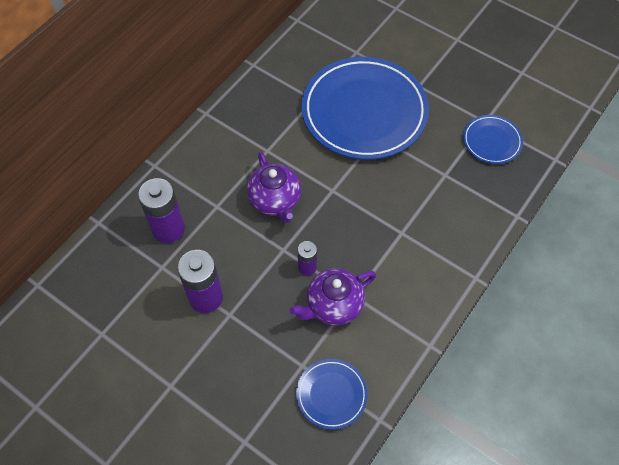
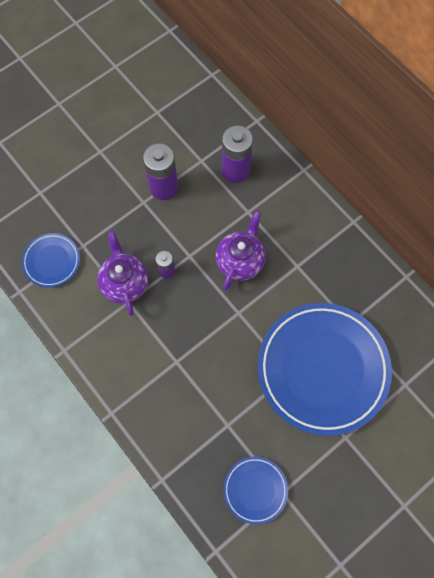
camera: 105 degrees right, 10 degrees up
(275, 201) = (240, 261): purple teapot -> purple teapot turned 120 degrees clockwise

